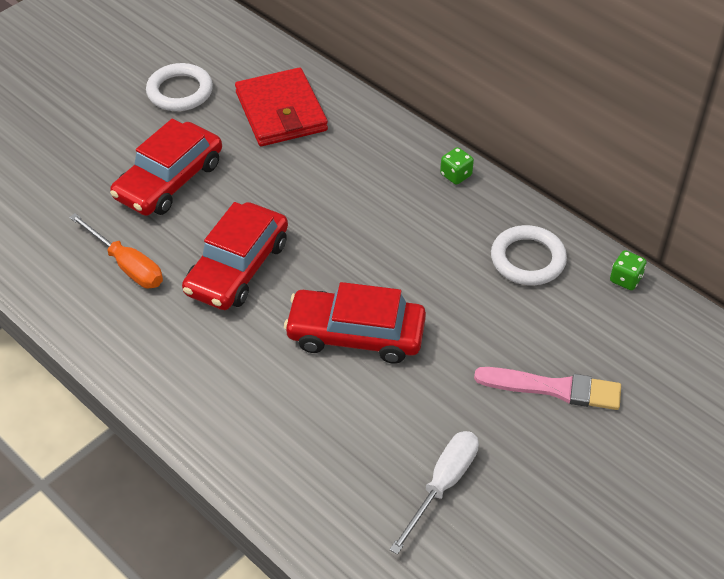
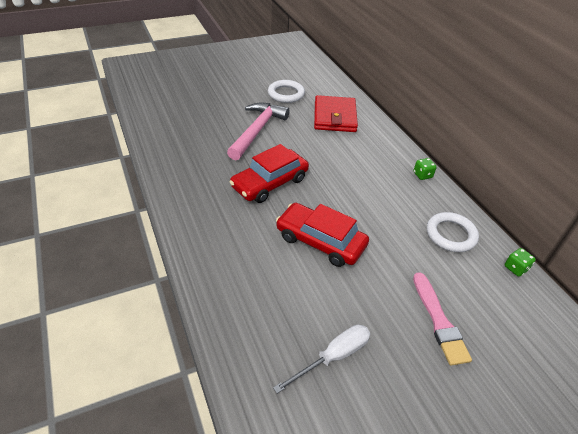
camera: 20 degrees right, 5 degrees down
(126, 265) = (210, 163): orange screwdriver -> none
(169, 180) = (257, 131): red car -> pink hammer
(553, 388) = (439, 320): pink brush -> pink brush turned 45 degrees clockwise

